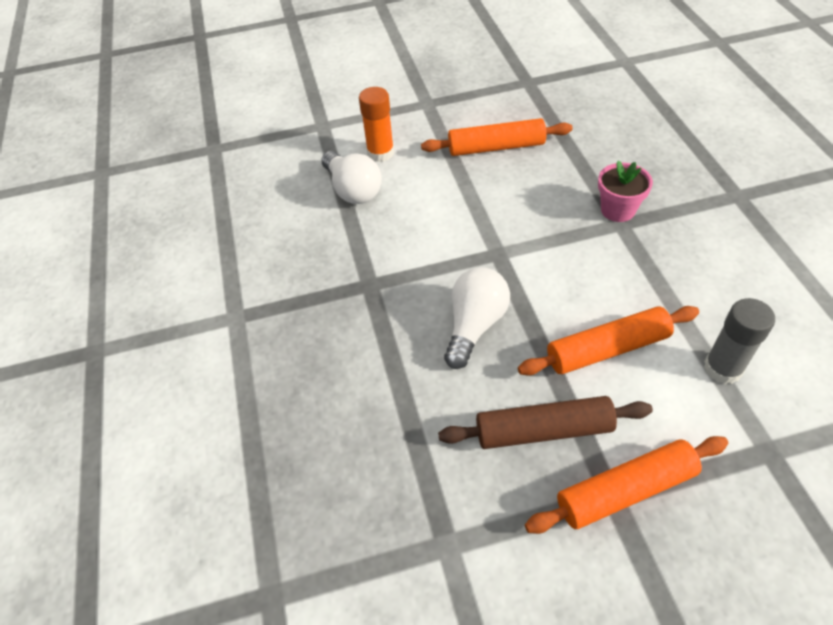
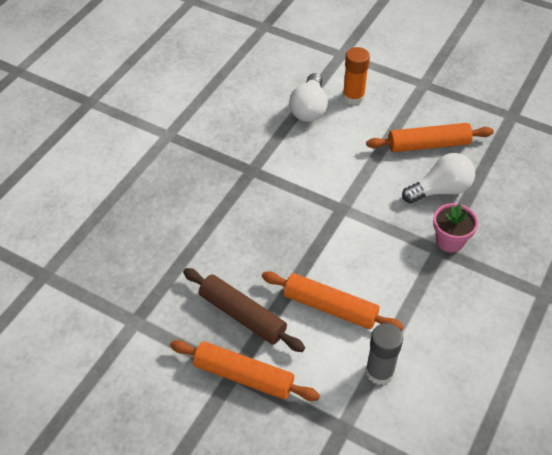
camera: 40 degrees right, 0 degrees up
(474, 325) = (277, 236): white light bulb -> white light bulb (440, 190)
(496, 147) = (428, 145): orange rolling pin -> orange rolling pin turned 45 degrees counterclockwise

